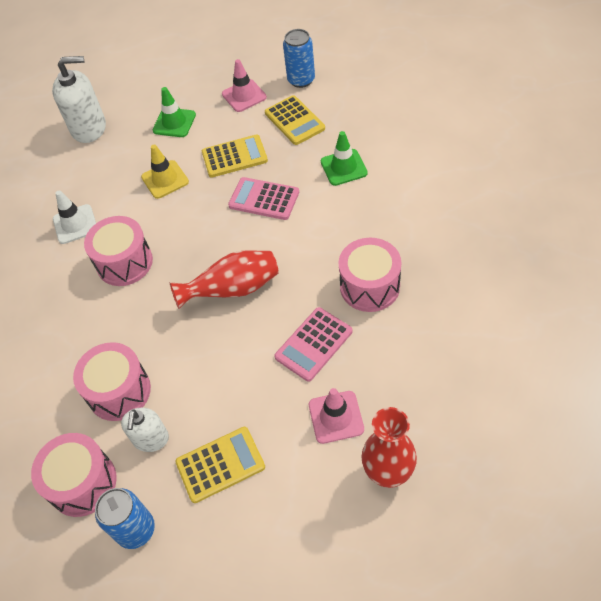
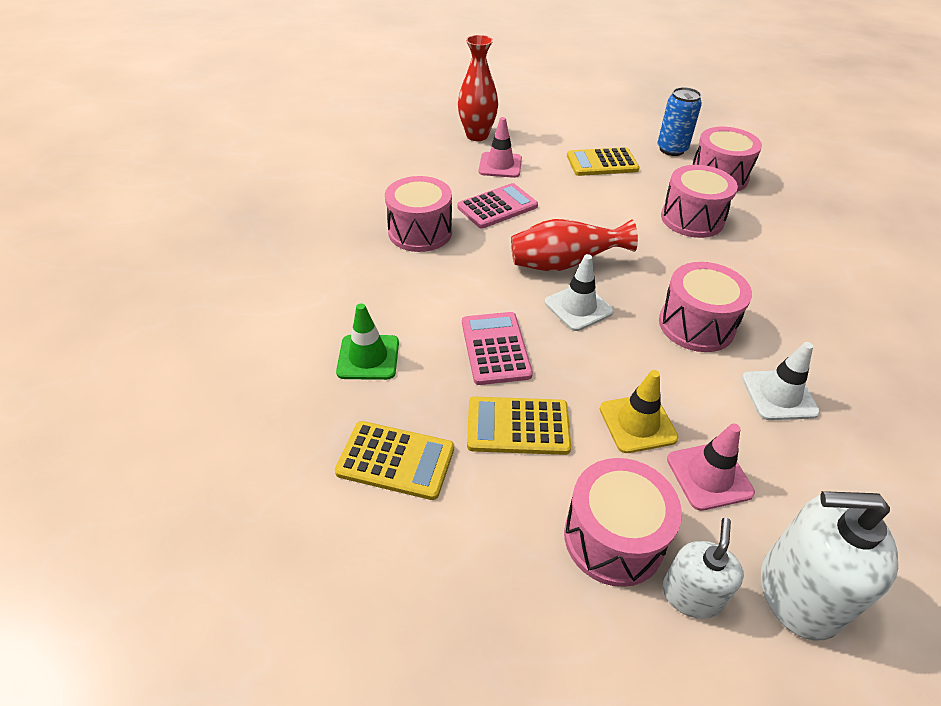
camera: 170 degrees left, 10 degrees down
(151, 439) = (660, 186): white soap dispenser -> white soap dispenser (691, 595)
(174, 123) = (613, 538): green traffic cone -> pink drum
(213, 250) = (578, 307): none -> white traffic cone
(244, 96) = (461, 556): pink traffic cone -> pink traffic cone (709, 476)
(264, 199) = (495, 348): pink calculator -> pink calculator turned 135 degrees counterclockwise
(294, 121) = (395, 460): yellow calculator -> yellow calculator turned 120 degrees clockwise
(301, 80) = (336, 553): blue can -> none

